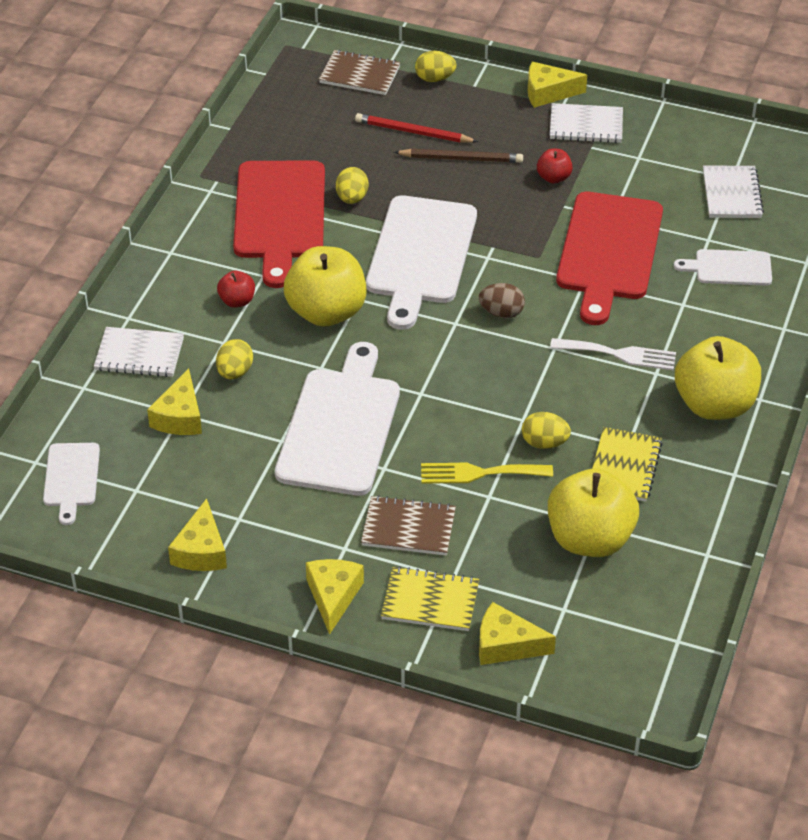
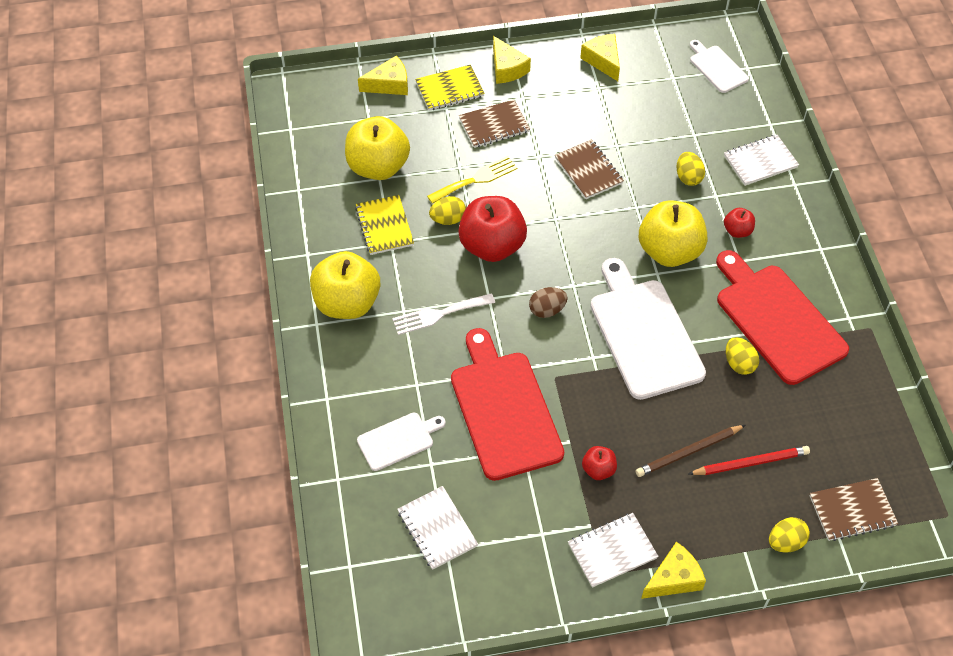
camera: 150 degrees right, 10 degrees up
(180, 417) = (693, 132): yellow cheese -> none
(340, 426) = (588, 171): white cutting board -> brown notebook
(514, 395) = (492, 246): none -> red apple

